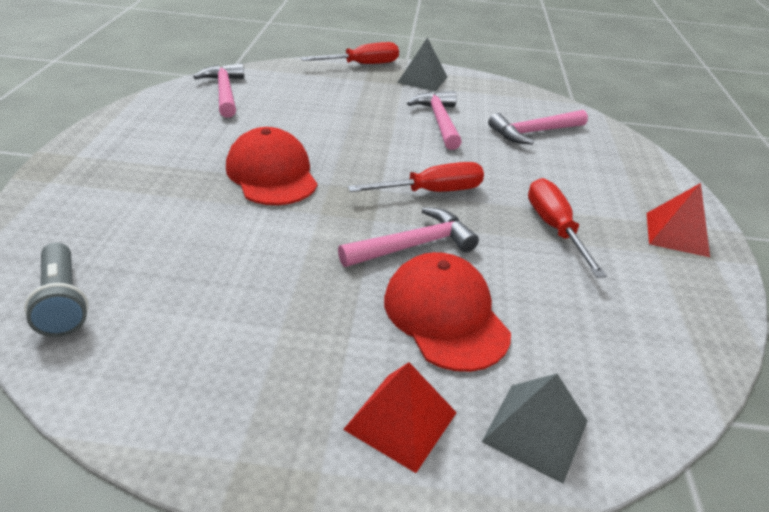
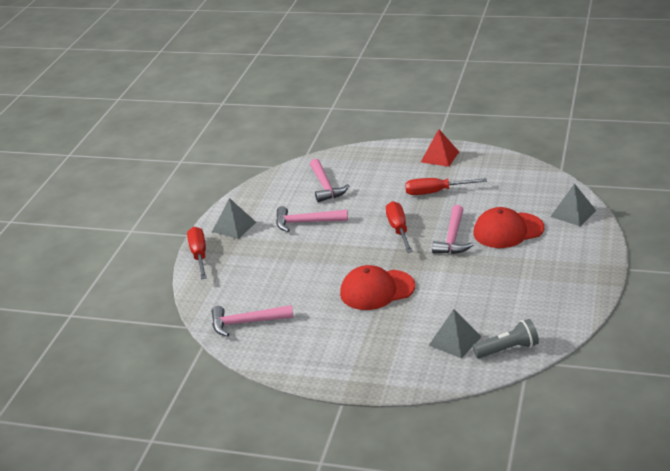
camera: 75 degrees left, 5 degrees down
(116, 243) = (455, 341): none -> grey pyramid
(400, 420) = (572, 244): red pyramid -> none
(413, 245) = (453, 238): pink hammer -> pink hammer turned 150 degrees counterclockwise

